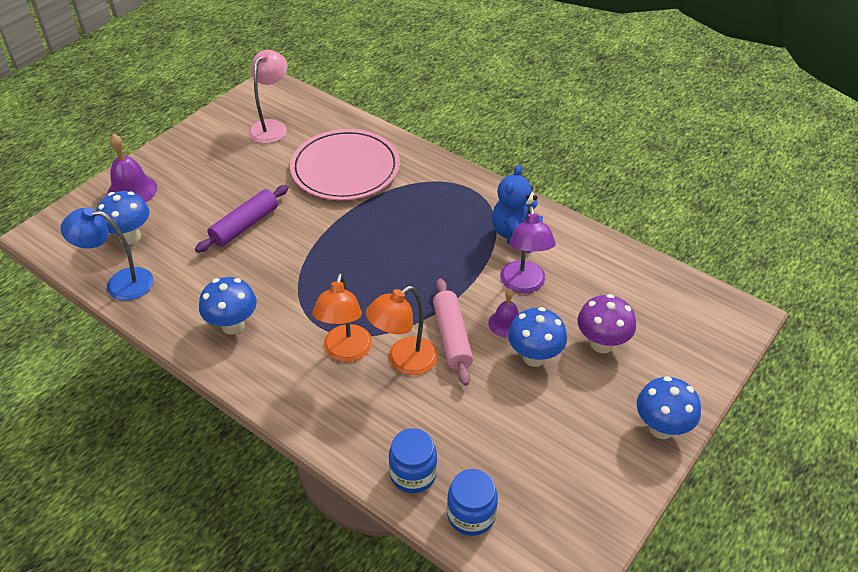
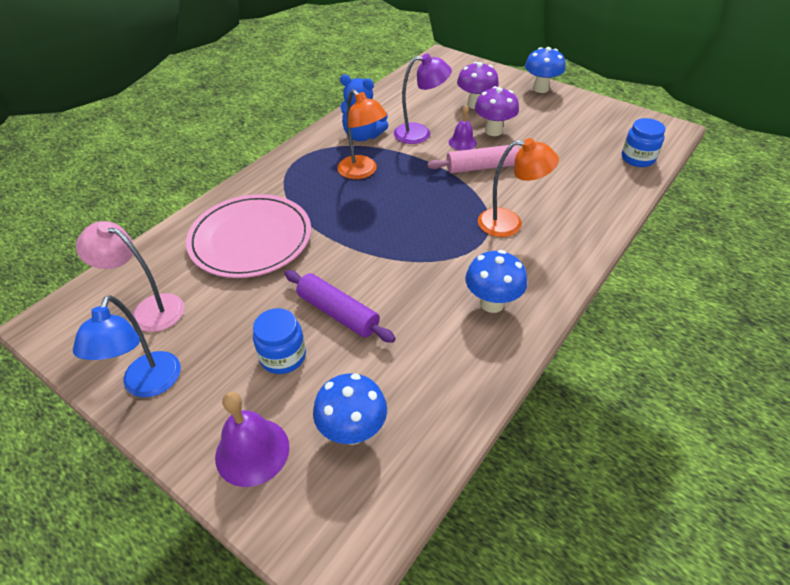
camera: 90 degrees left, 0 degrees up
(120, 283) = (440, 424): blue lamp -> blue lamp (148, 385)
(404, 362) = (512, 191): orange lamp -> orange lamp (362, 172)
(413, 474) = (616, 183): blue jar -> blue jar (283, 356)
(534, 357) = (493, 131): blue mushroom -> purple mushroom

